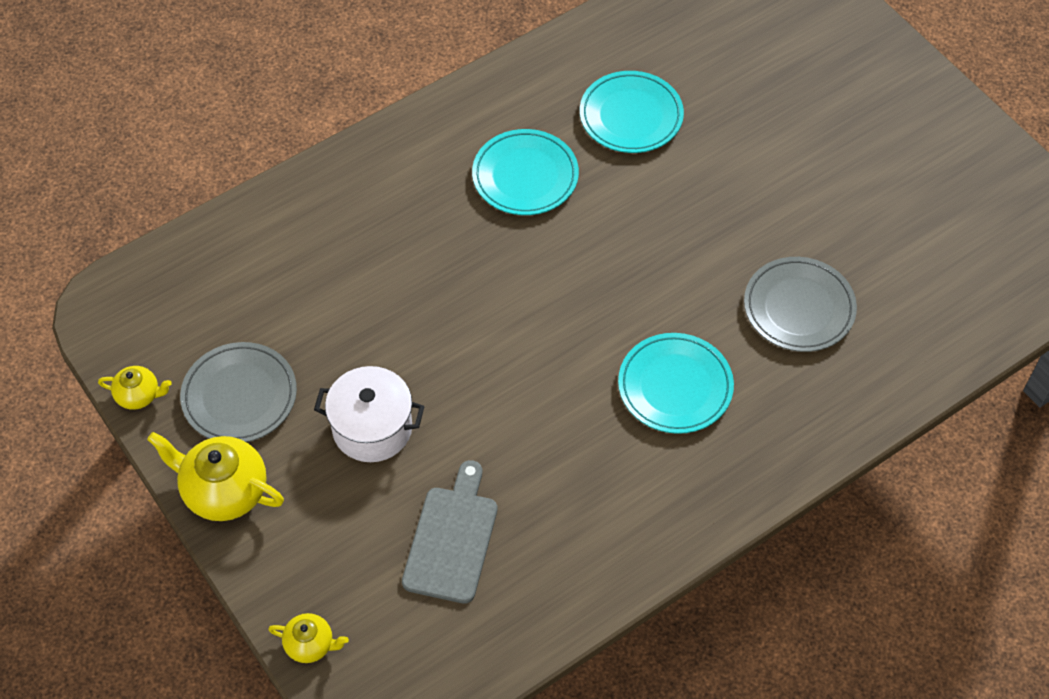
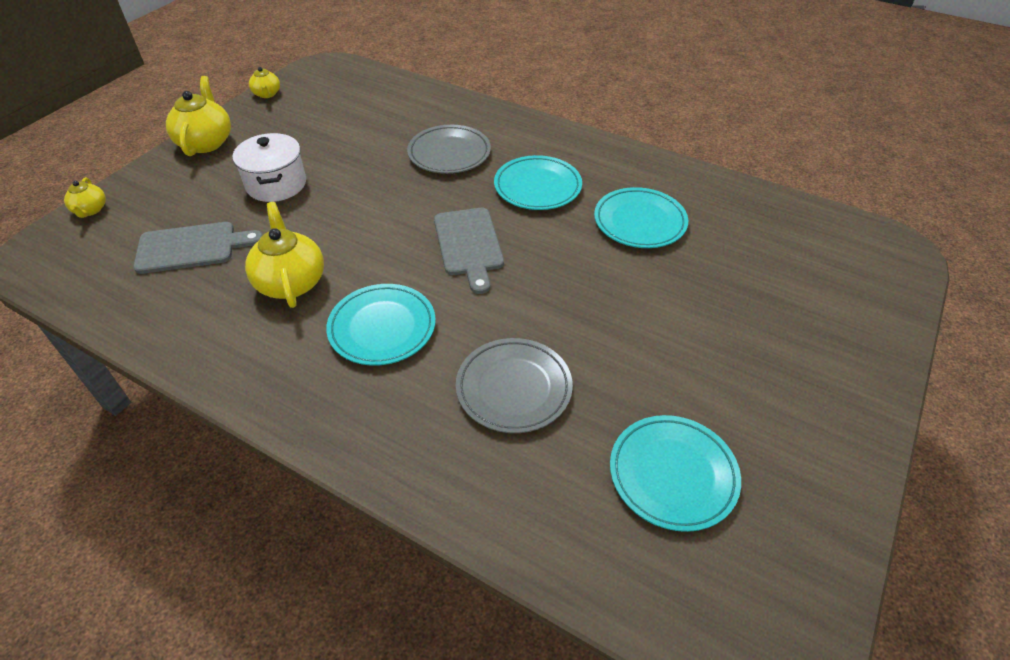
camera: 65 degrees right, 10 degrees down
(239, 396) = (281, 127): grey plate -> grey plate (449, 153)
(565, 451) = (291, 282): none -> yellow teapot
(589, 273) = (469, 245): none -> grey cutting board
(931, 237) = (672, 474): none -> turquoise plate

